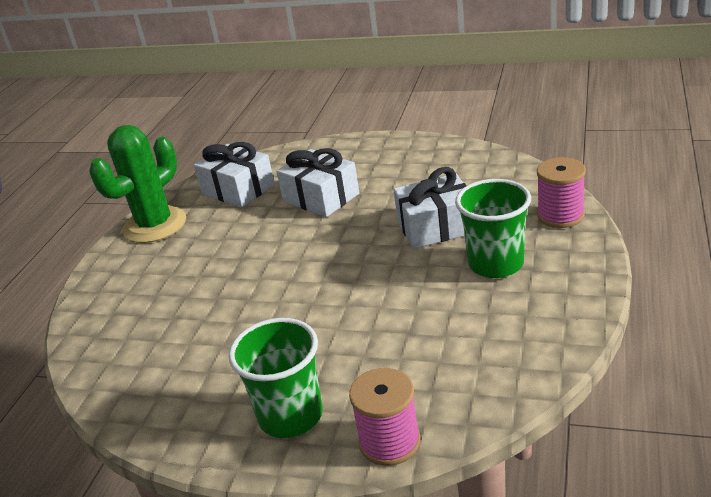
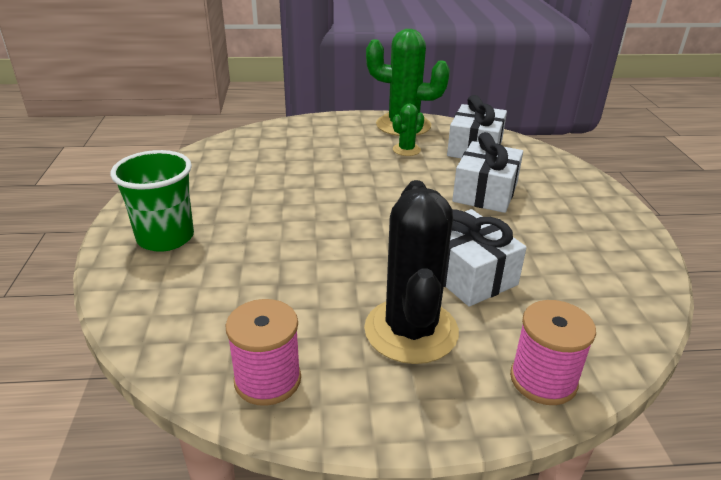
camera: 65 degrees right, 0 degrees up
(211, 230) = (406, 150): none -> green cactus
(389, 442) = (126, 296): pink spool -> pink spool (267, 380)
(496, 264) = (411, 330): green cup -> black cactus

